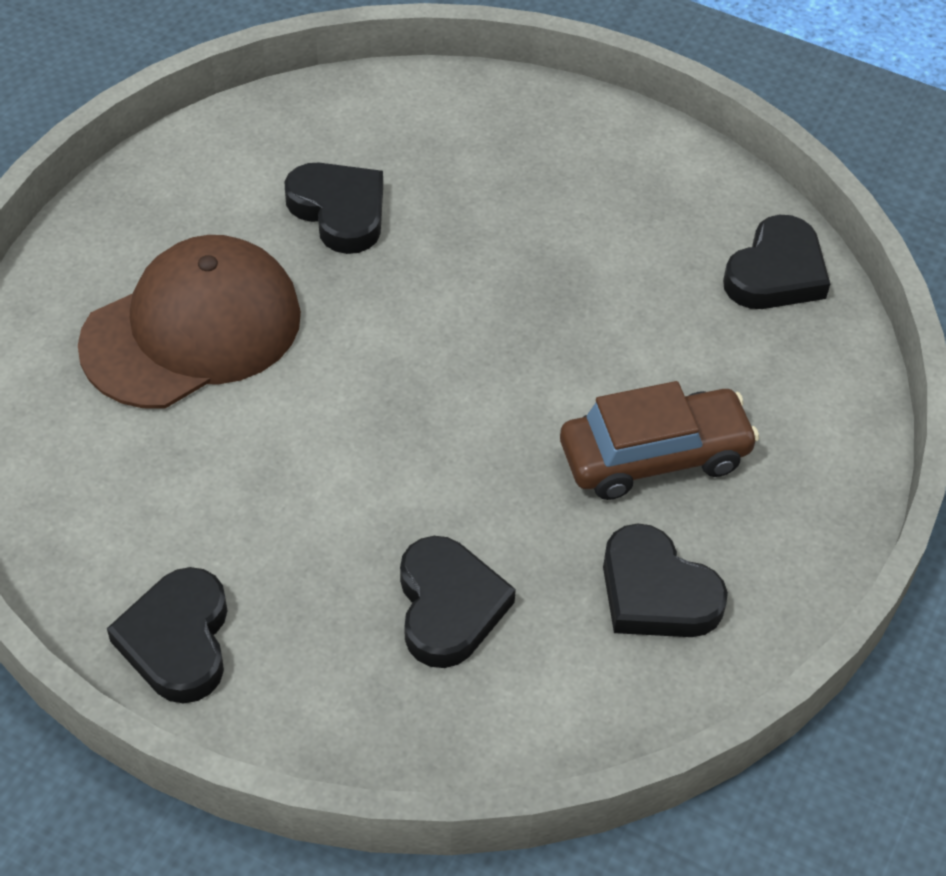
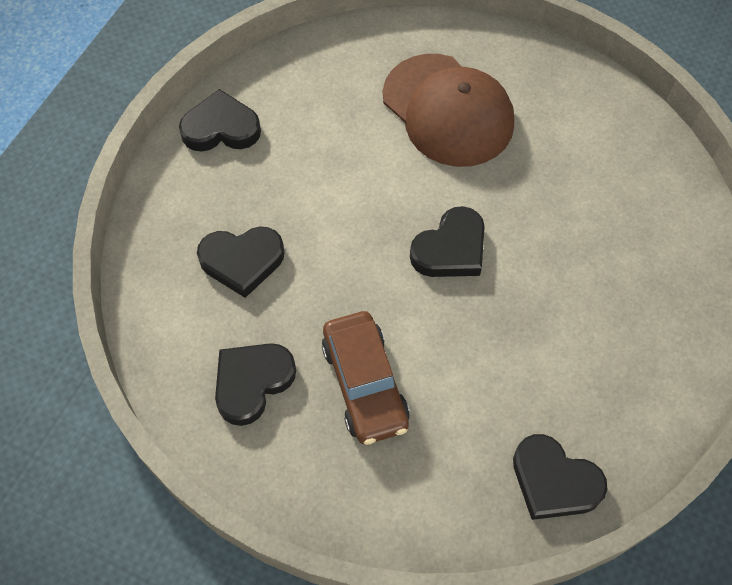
camera: 90 degrees right, 10 degrees up
(339, 211) = (565, 181): black heart -> black heart (450, 249)

